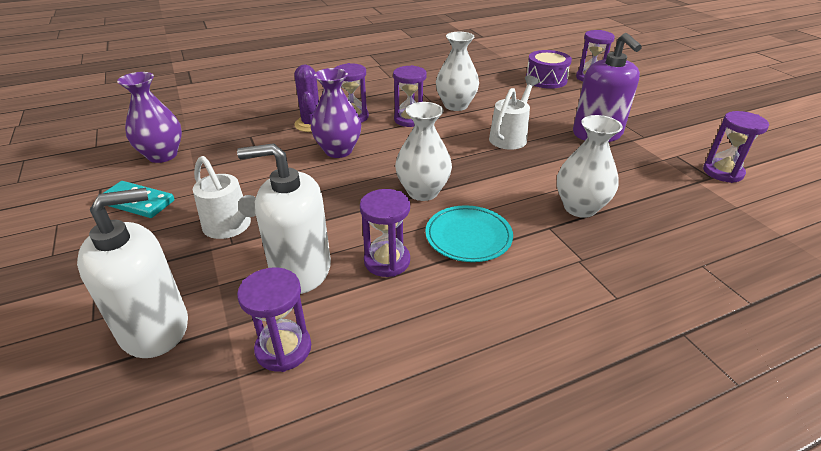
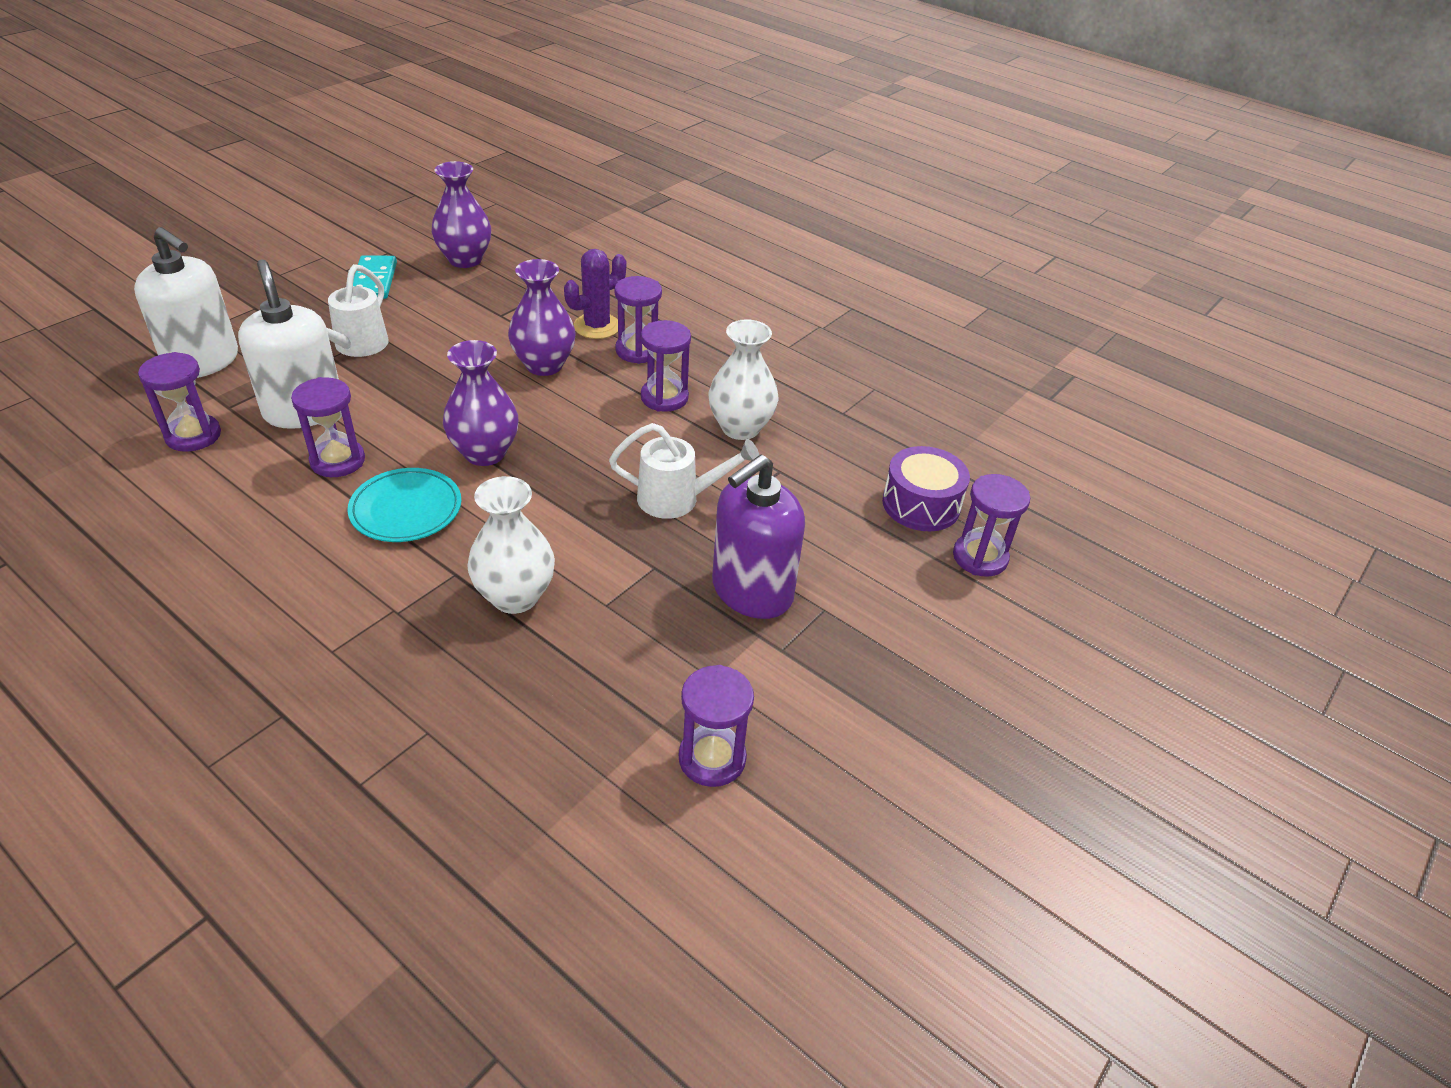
camera: 60 degrees right, 5 degrees up
(423, 192) = (485, 453): white vase -> purple vase

